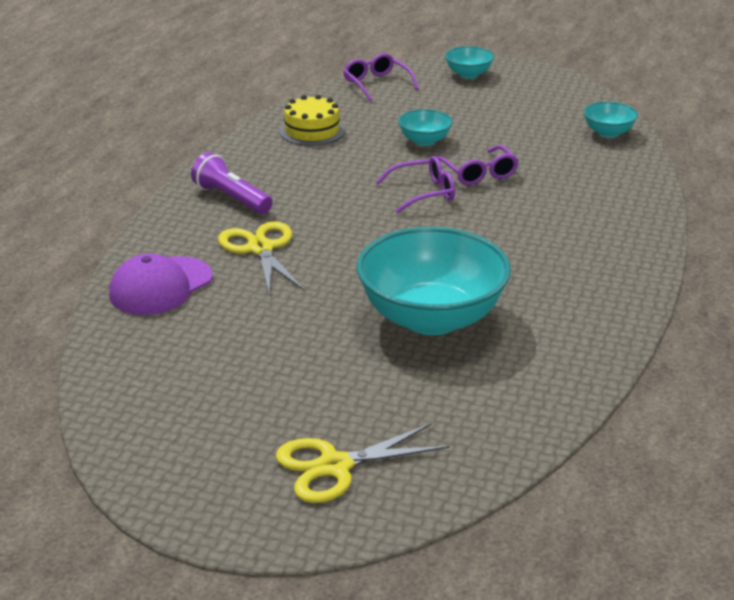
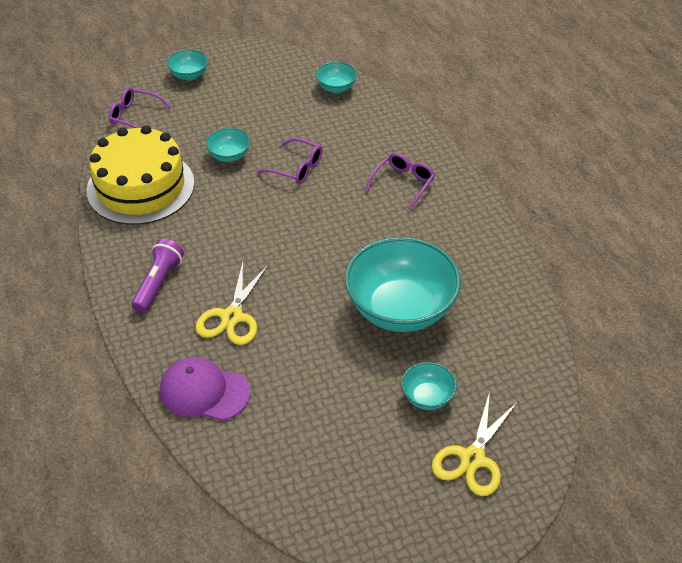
camera: 40 degrees left, 15 degrees up
(160, 286) = (204, 391): purple cap -> purple cap turned 105 degrees clockwise
(231, 198) = (158, 283): purple flashlight -> purple flashlight turned 105 degrees clockwise
(260, 249) = (232, 317): yellow scissors -> yellow scissors turned 105 degrees counterclockwise
(312, 131) = (140, 187): yellow cake -> yellow cake, size x1.90
(359, 395) = (427, 397): none -> turquoise bowl
(423, 193) = (281, 205): purple glasses -> purple glasses (403, 184)

